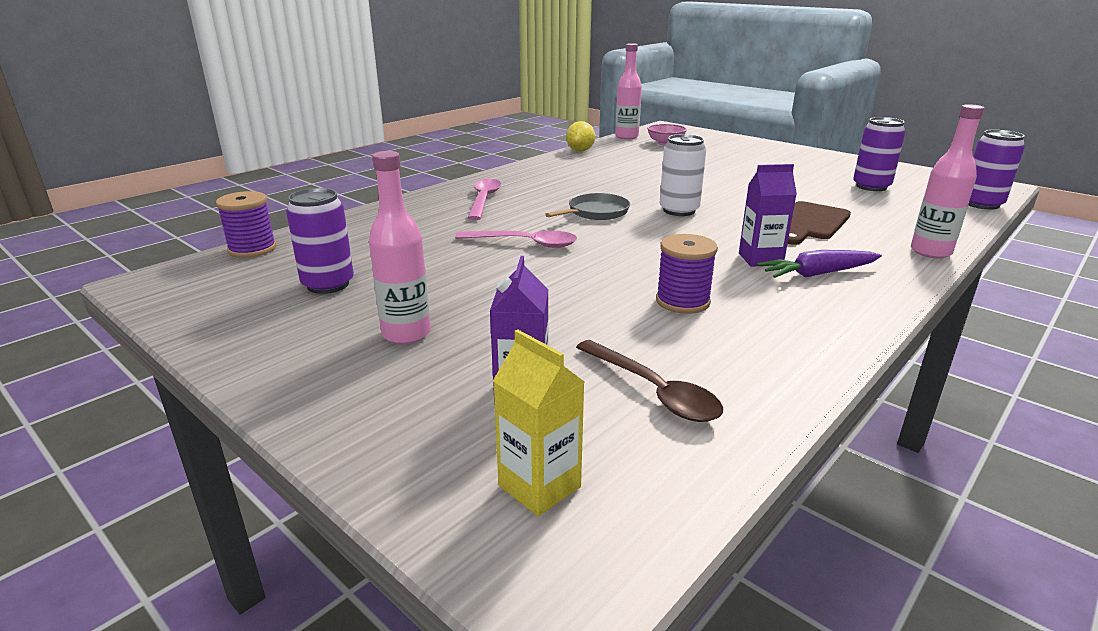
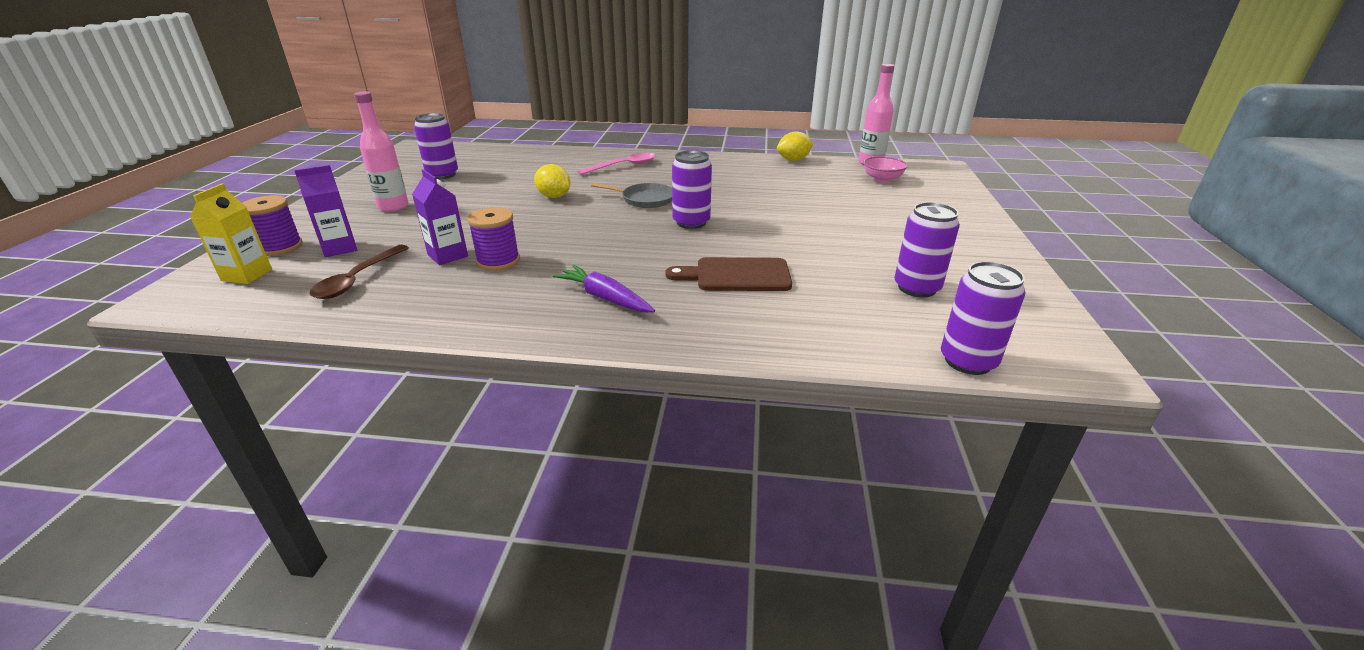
camera: 55 degrees right, 5 degrees up
(252, 249) = (474, 148): purple spool -> purple spool (280, 247)
(524, 243) = (554, 196): pink spoon -> yellow lemon
(679, 210) = (691, 222): white can -> purple can
(760, 259) = (613, 271): purple carton -> purple carton (448, 255)
(930, 252) = (730, 343): pink bottle -> none

